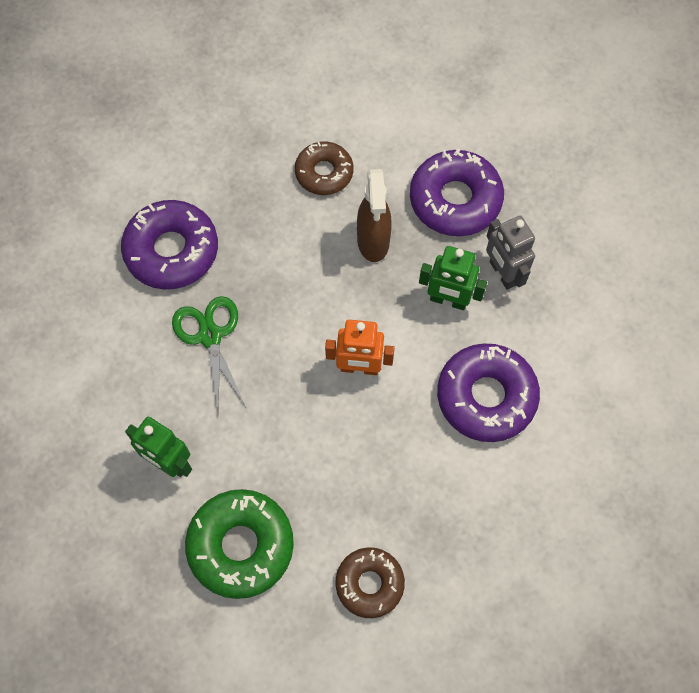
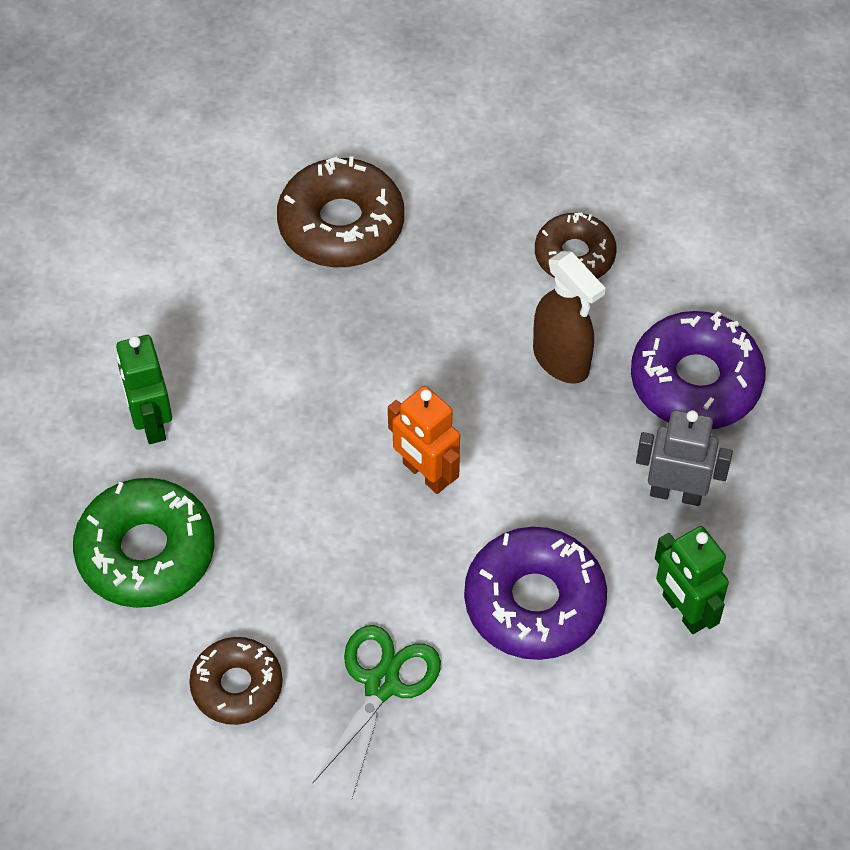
camera: 40 degrees right, 10 degrees down
(172, 251) = (341, 224): purple donut -> brown donut
(210, 336) = (302, 333): green scissors -> green scissors (381, 684)
(373, 241) = (561, 360): brown spray bottle -> brown spray bottle turned 75 degrees counterclockwise
(448, 300) = (587, 477): green robot -> green robot (684, 611)
(502, 273) = (676, 493): grey robot -> grey robot turned 90 degrees clockwise

